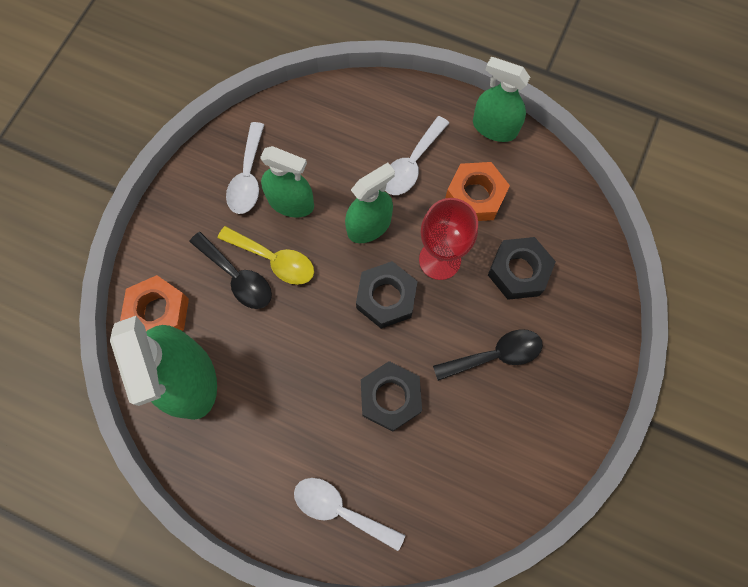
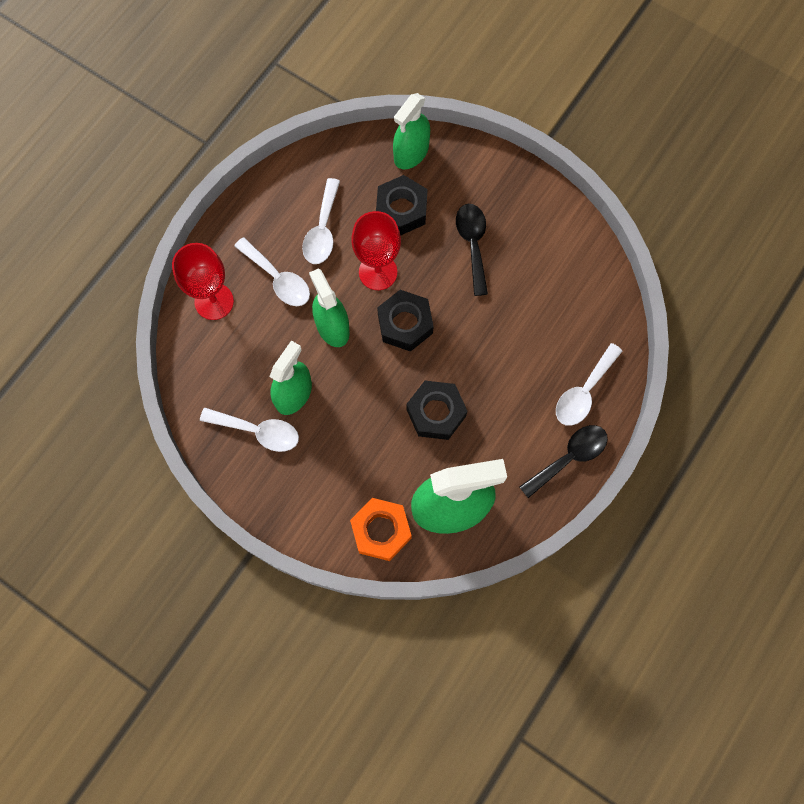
camera: 80 degrees left, 0 degrees up
(237, 277) = (360, 453): black spoon -> black spoon (569, 457)
(274, 259) = (349, 417): yellow spoon -> none
(375, 111) = (214, 301): none -> red goblet
(390, 397) = (495, 336): black nut -> black nut (436, 412)
(475, 196) = (322, 230): orange nut -> white spoon
(494, 127) = (257, 199): green spray bottle -> green spray bottle (411, 153)

